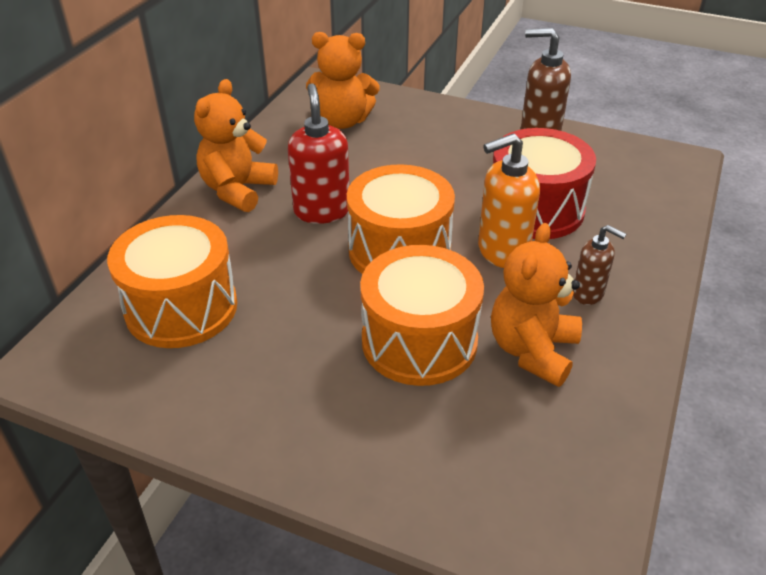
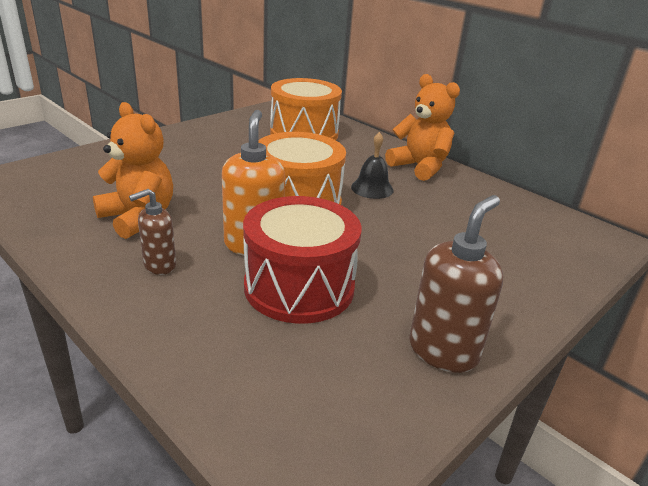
camera: 110 degrees right, 10 degrees down
(322, 211) = (372, 188): red soap dispenser -> black bell
(342, 121) = (521, 231): orange teddy bear -> none
(419, 341) = (198, 184): orange drum -> none

